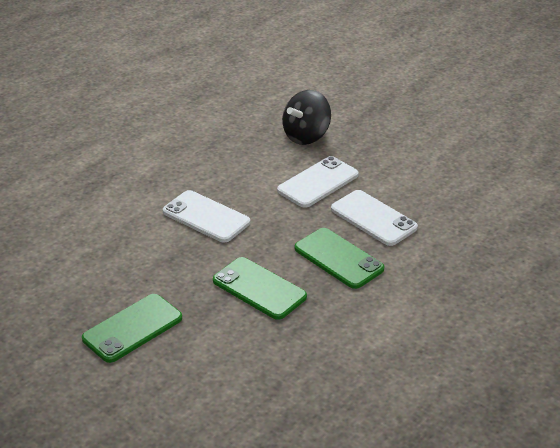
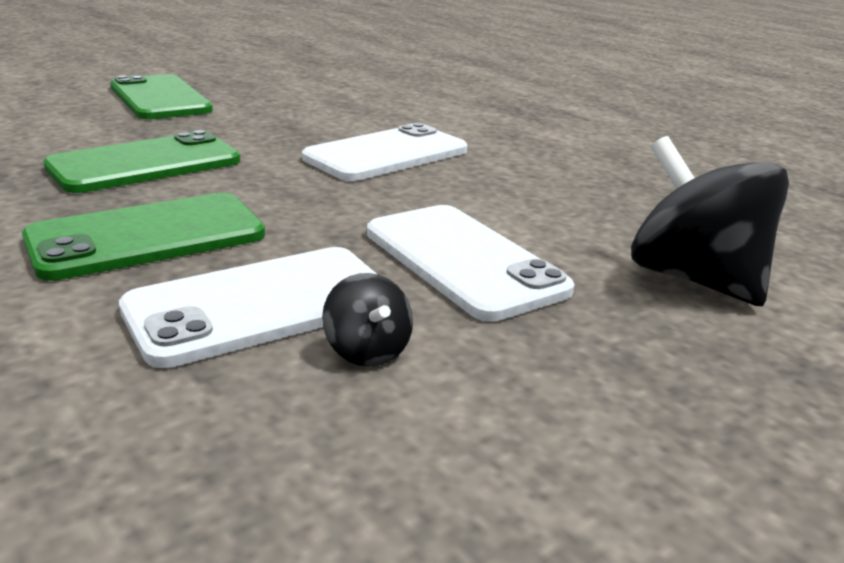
camera: 100 degrees right, 10 degrees down
(387, 193) = (367, 351): none -> black spinning top

